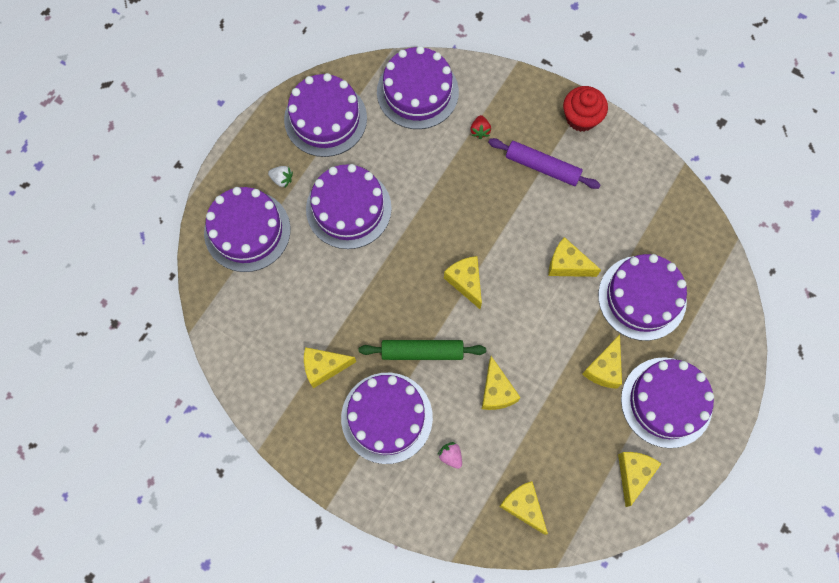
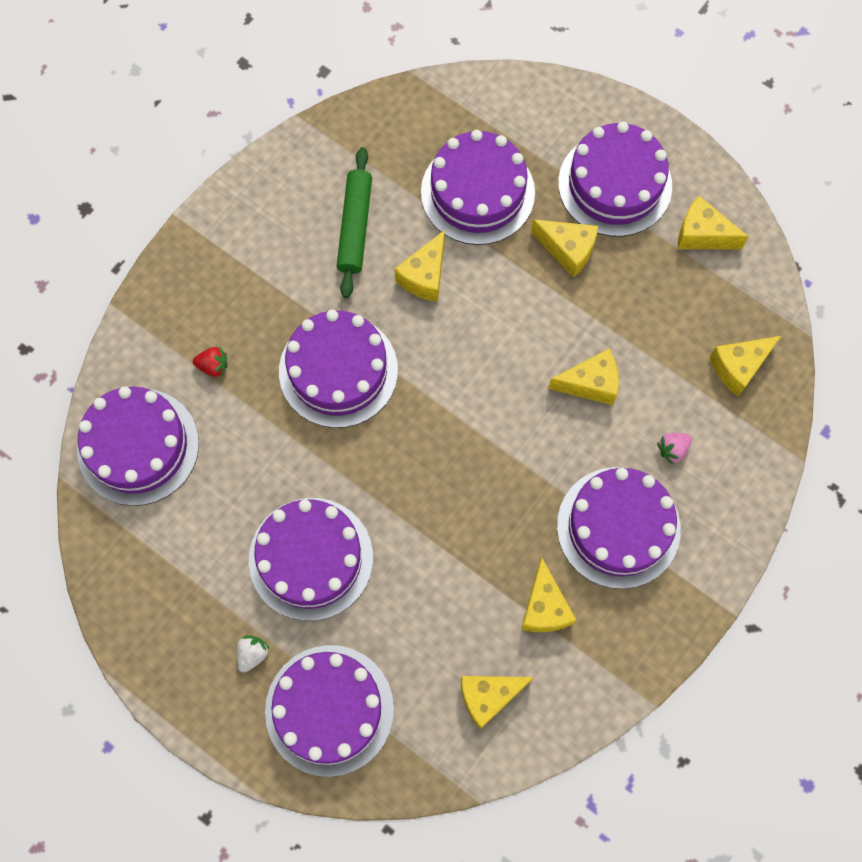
camera: 85 degrees left, 0 degrees up
(325, 119) = (162, 583): purple cake -> purple cake (338, 371)
(422, 352) = (531, 473): green rolling pin -> green rolling pin (355, 227)
(466, 282) = (437, 407): yellow cheese -> yellow cheese (488, 697)
(542, 167) = (280, 290): purple rolling pin -> none
(581, 118) = (213, 231): red cupcake -> none

